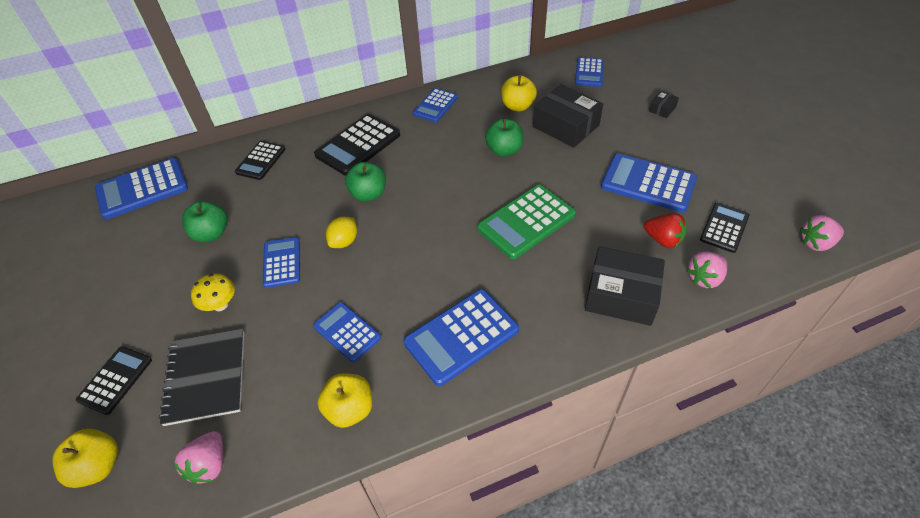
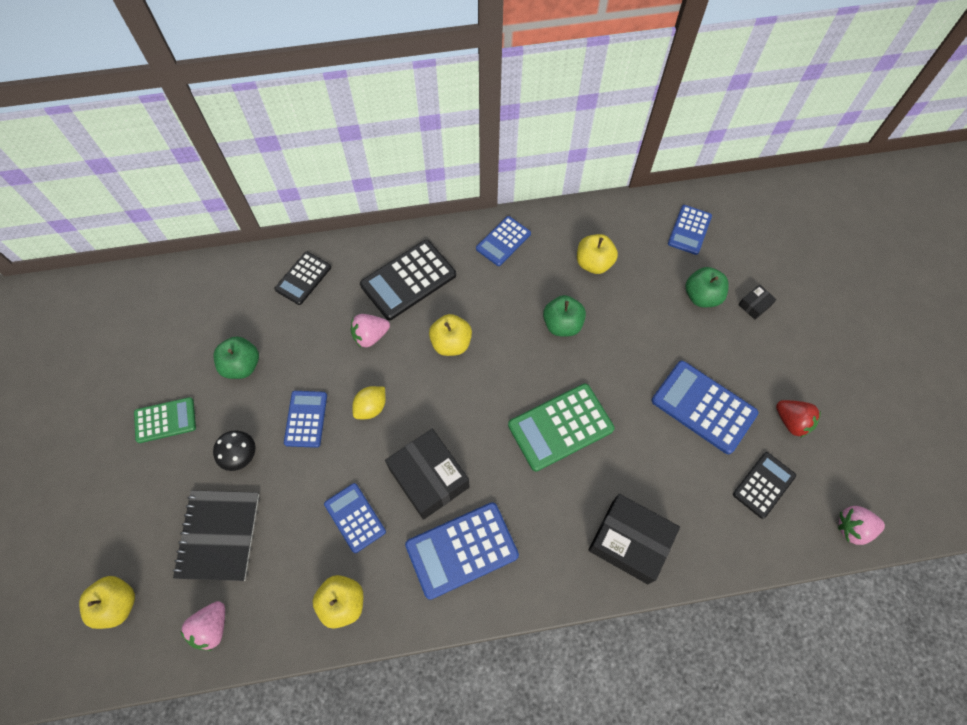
camera: 10 degrees right, 15 degrees up
(115, 380) = (138, 518): black calculator -> none
(138, 291) = (165, 420): none -> green calculator
(142, 189) = (179, 289): blue calculator -> none
(220, 305) = (241, 456): yellow mushroom -> black mushroom
(368, 194) = (407, 351): green apple -> green apple (701, 296)
(408, 181) = (451, 343): none -> yellow apple
(565, 126) = (639, 305): black box -> black box (429, 478)
(663, 240) = (694, 485): red strawberry -> red strawberry (791, 422)
(704, 278) = (720, 542): pink strawberry -> pink strawberry (370, 336)

